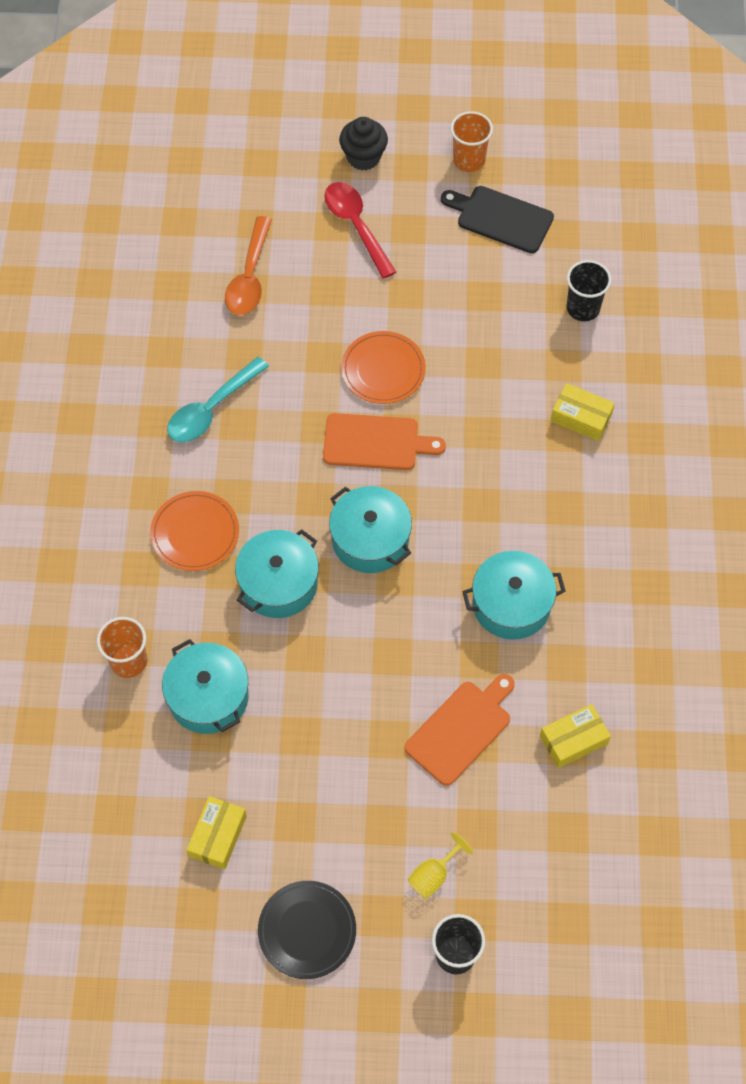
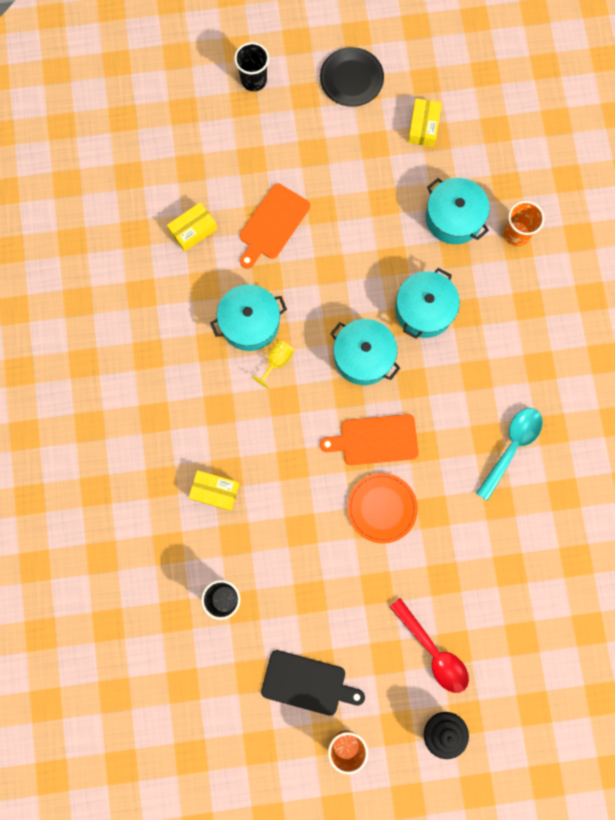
camera: 170 degrees right, 15 degrees up
(195, 533) = (496, 339): orange plate -> none
(249, 277) = (513, 581): orange spoon -> none
(434, 875) = (276, 126): yellow goblet -> yellow goblet (277, 361)

